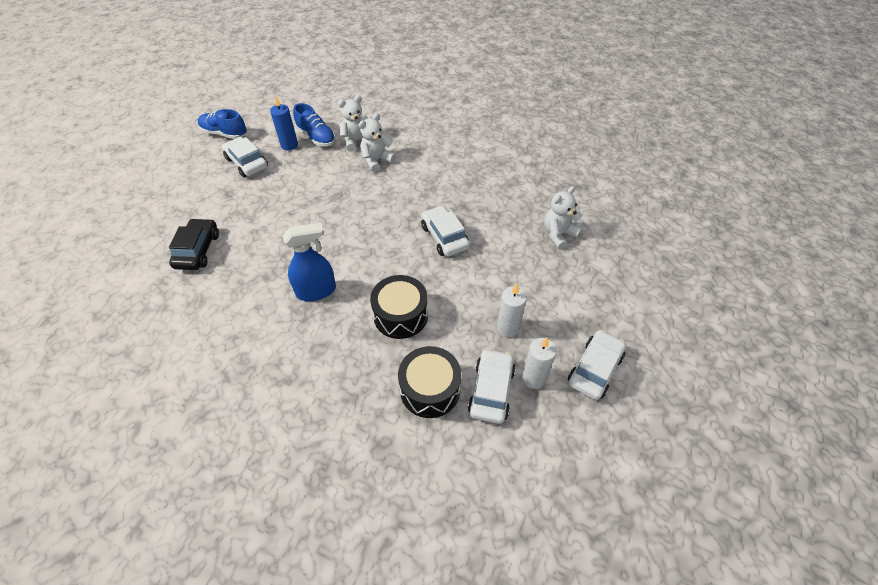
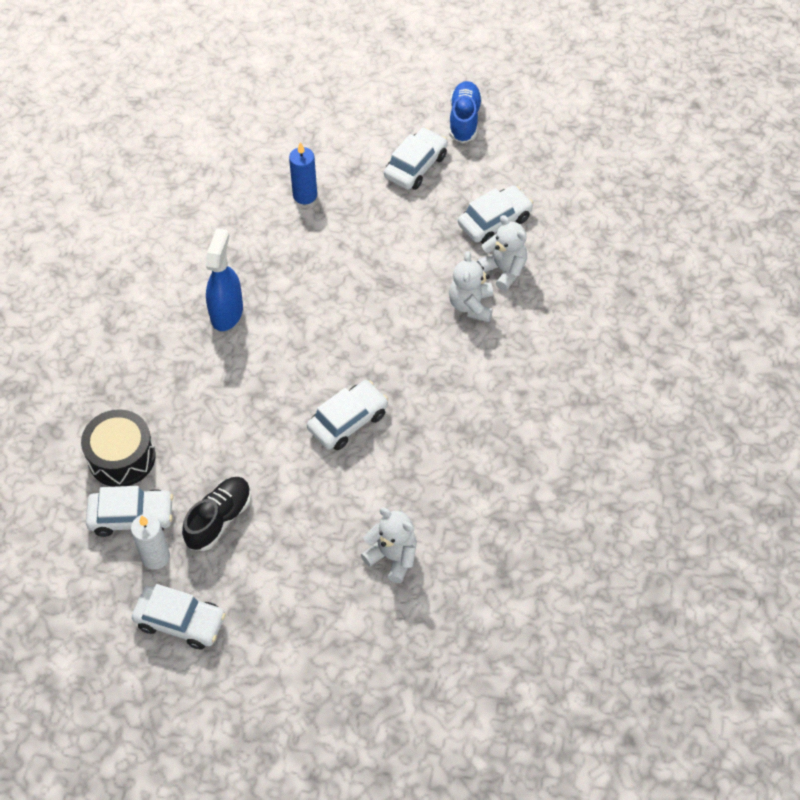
camera: 75 degrees right, 5 degrees up
(198, 250) = (256, 180): black car -> none
(289, 145) = (466, 197): blue candle -> blue candle (305, 195)
(316, 137) = (494, 221): blue shoe -> white car
(316, 291) = (227, 312): blue spray bottle -> blue spray bottle turned 135 degrees counterclockwise
(377, 160) = (471, 305): white teddy bear -> white teddy bear turned 120 degrees counterclockwise
(400, 315) = (212, 405): black drum -> none
(507, 328) = (219, 519): white candle -> black shoe

